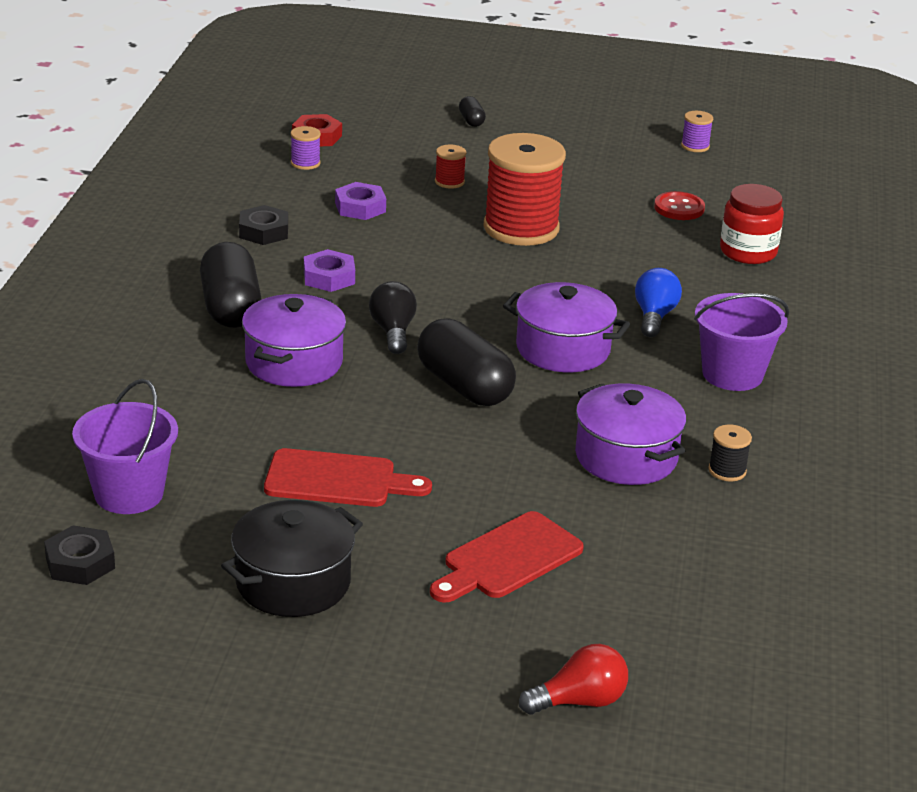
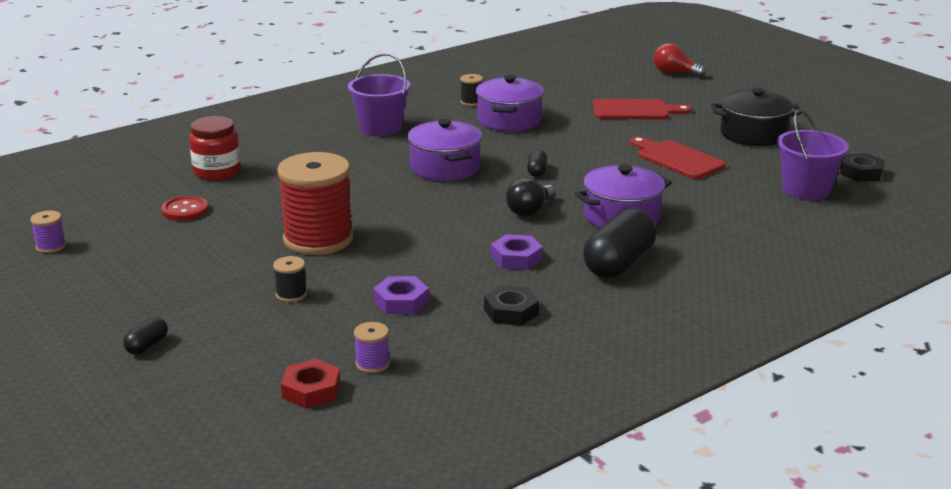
camera: 135 degrees left, 5 degrees down
(449, 182) = (291, 294): red spool -> black spool
(464, 386) = (537, 171): black capsule -> black capsule, size x0.45
(654, 316) = (357, 163): blue light bulb -> none

